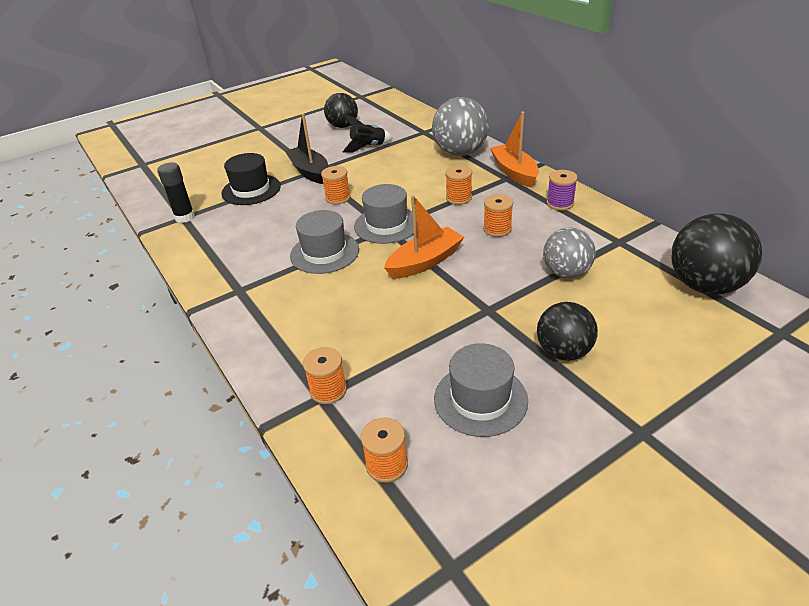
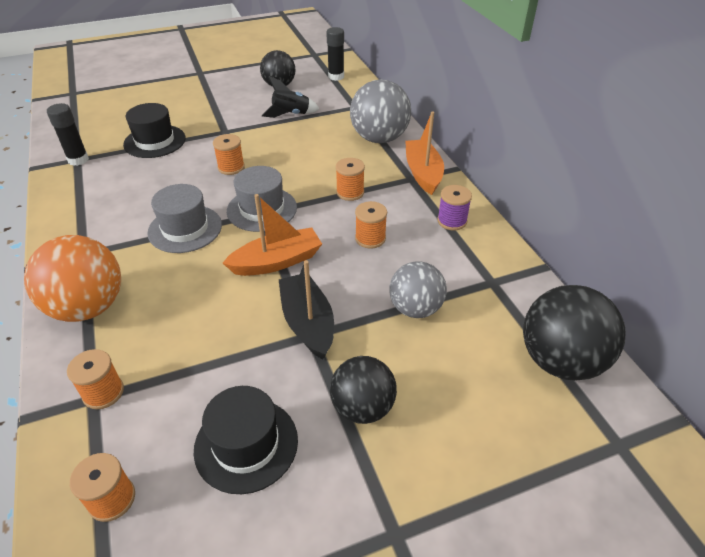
camera: 10 degrees right, 5 degrees up
(272, 330) = (88, 307): none -> orange ball
(310, 172) = (220, 132): black boat -> black boat (308, 323)
(392, 111) = (336, 77): none -> black glue stick
(480, 399) = (246, 444): grey hat -> black hat

